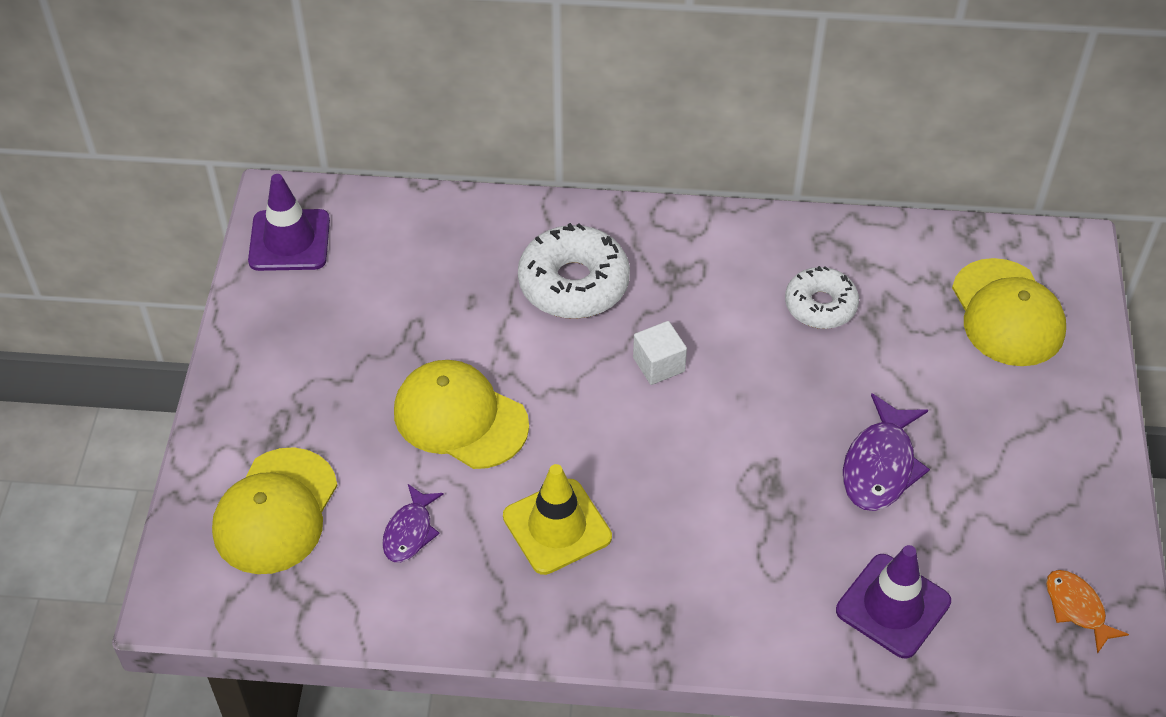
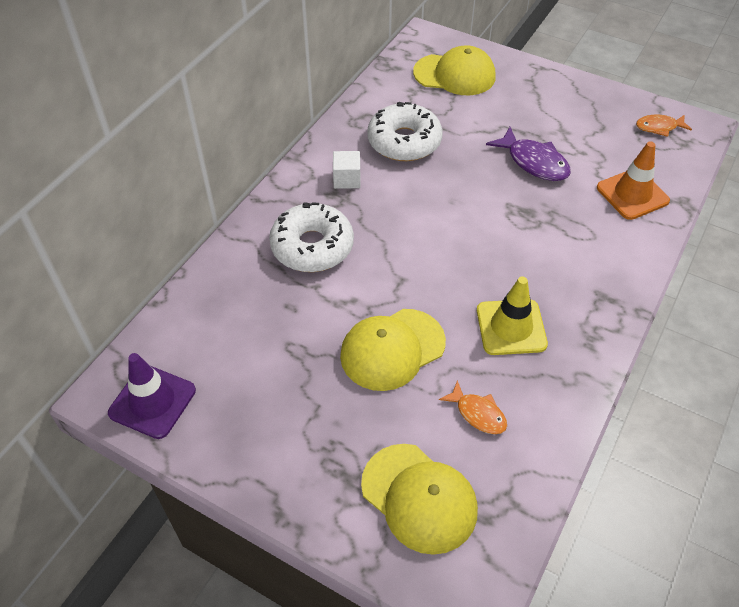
camera: 65 degrees left, 0 degrees up
(410, 531) = (478, 413): purple fish -> orange fish
(659, 364) = (406, 229): white cube -> white cube (347, 179)
(820, 305) = (404, 142): white donut -> white donut, size x1.54
(893, 606) = (632, 194): purple traffic cone -> orange traffic cone

